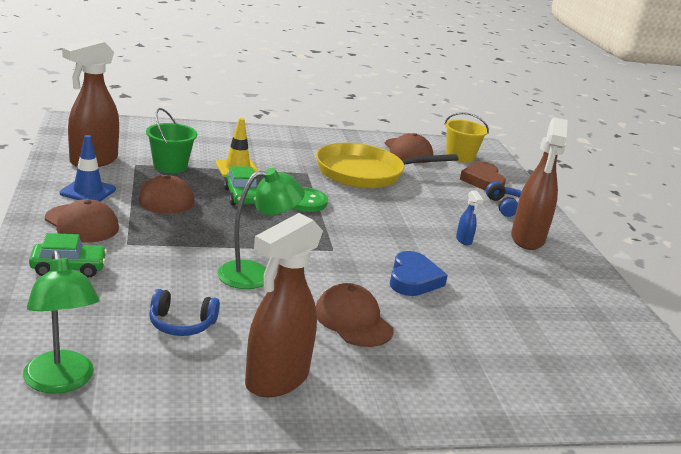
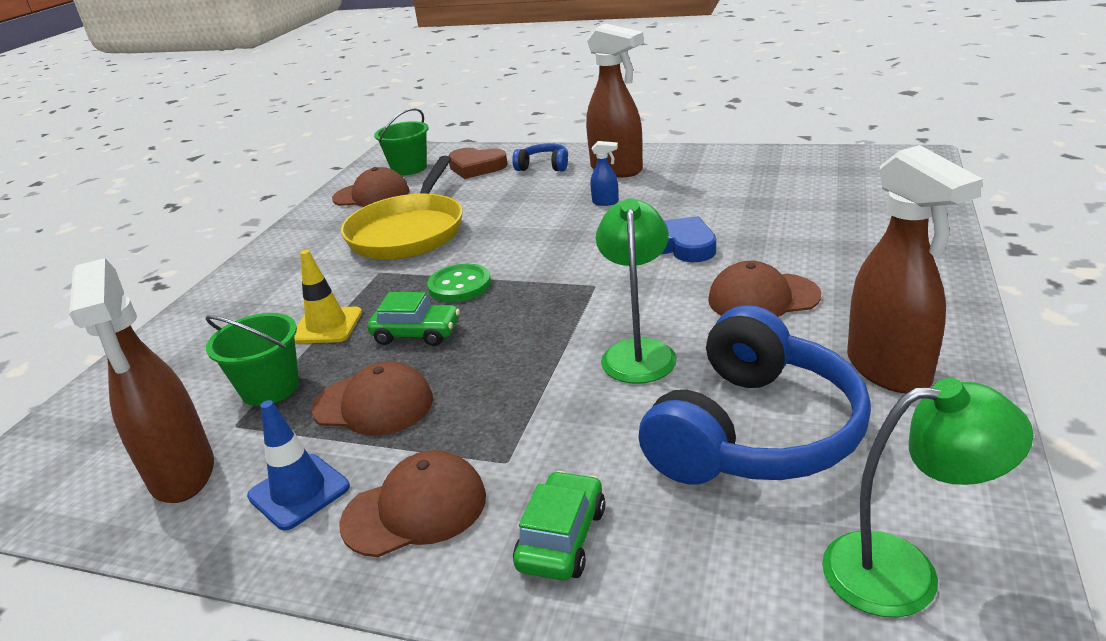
camera: 55 degrees left, 5 degrees up
(181, 324) = (754, 431): blue headphones -> blue headphones, size x2.17
(460, 156) = (409, 168): yellow bucket -> green bucket

